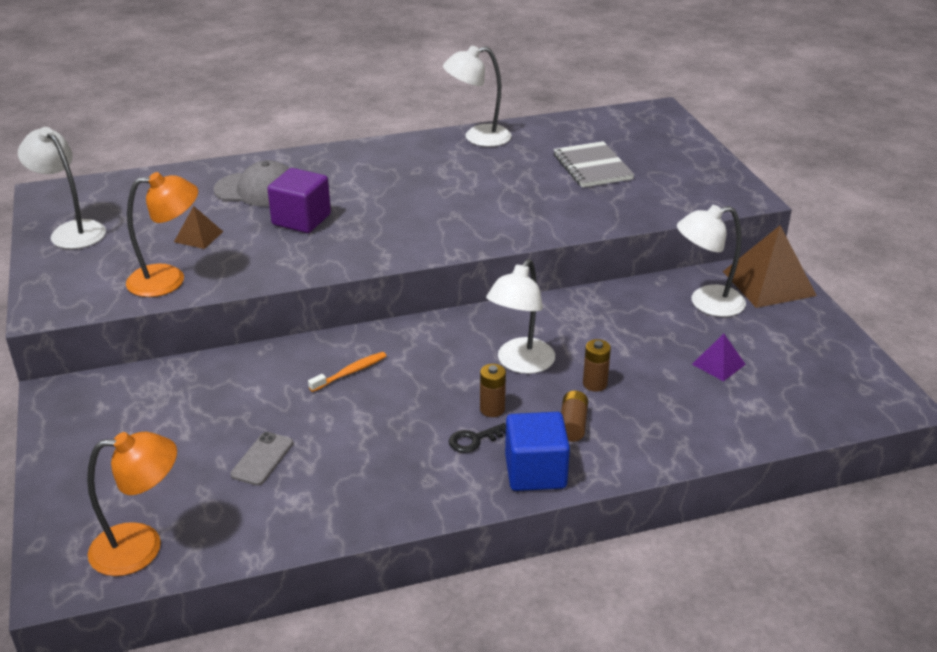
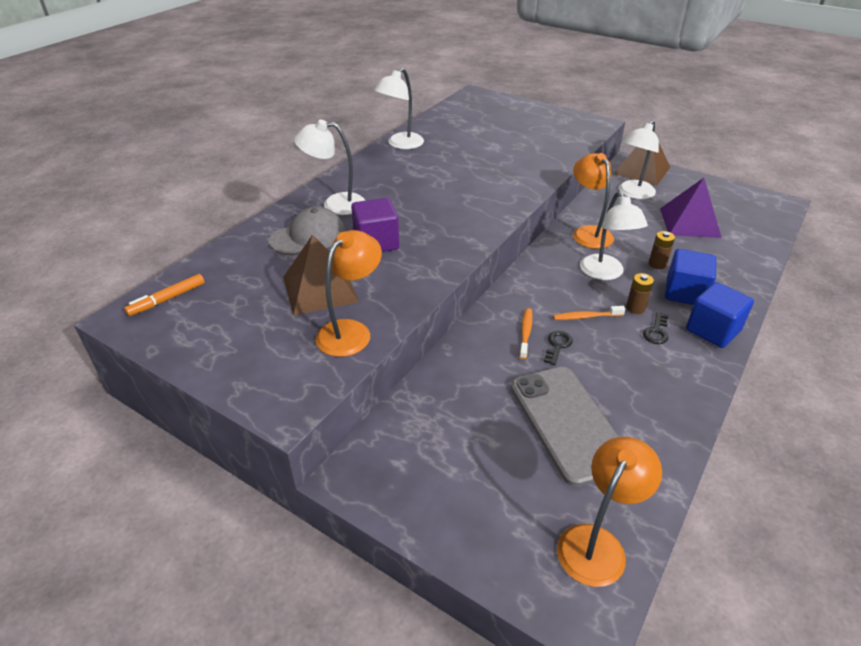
camera: 40 degrees left, 5 degrees up
(72, 231) = (201, 336): white lamp -> white lamp (335, 204)
(90, 193) = (167, 299): none -> orange marker
(198, 236) = (320, 289): brown pyramid -> brown pyramid, size x1.94
(262, 459) = (568, 423): grey phone -> grey phone, size x2.28
(359, 398) = (557, 345): none -> black key
(429, 390) = (586, 317): none -> orange toothbrush
(573, 425) = (685, 293): brown battery -> blue cube
(575, 318) = (588, 233): none -> orange lamp
(592, 167) = (495, 137): grey notebook -> none
(718, 364) = (689, 222): purple pyramid -> purple pyramid, size x1.94

